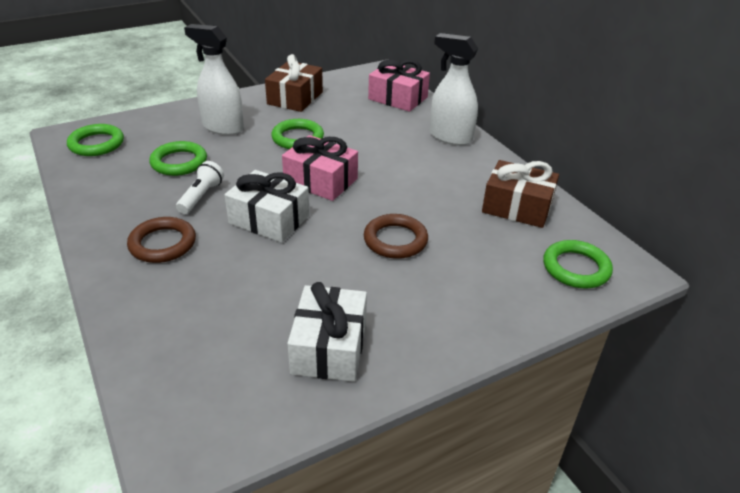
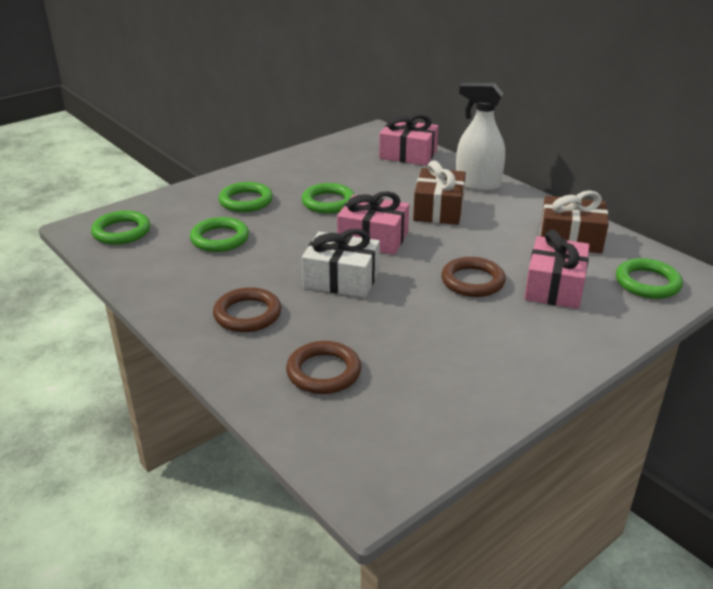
camera: 10 degrees left, 5 degrees down
(201, 196) = (261, 267): white flashlight -> none
(201, 317) = (323, 372): none -> brown ring
(222, 127) = (246, 201): white spray bottle -> green ring
(295, 98) = (304, 165): brown gift -> brown gift (438, 209)
(329, 347) = (459, 379): white gift -> none
(476, 258) = (554, 287): none -> pink gift

